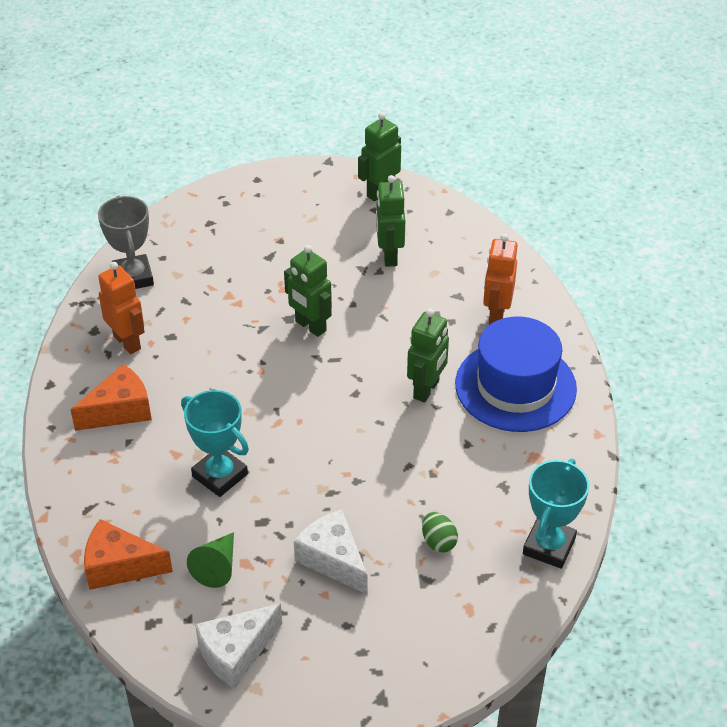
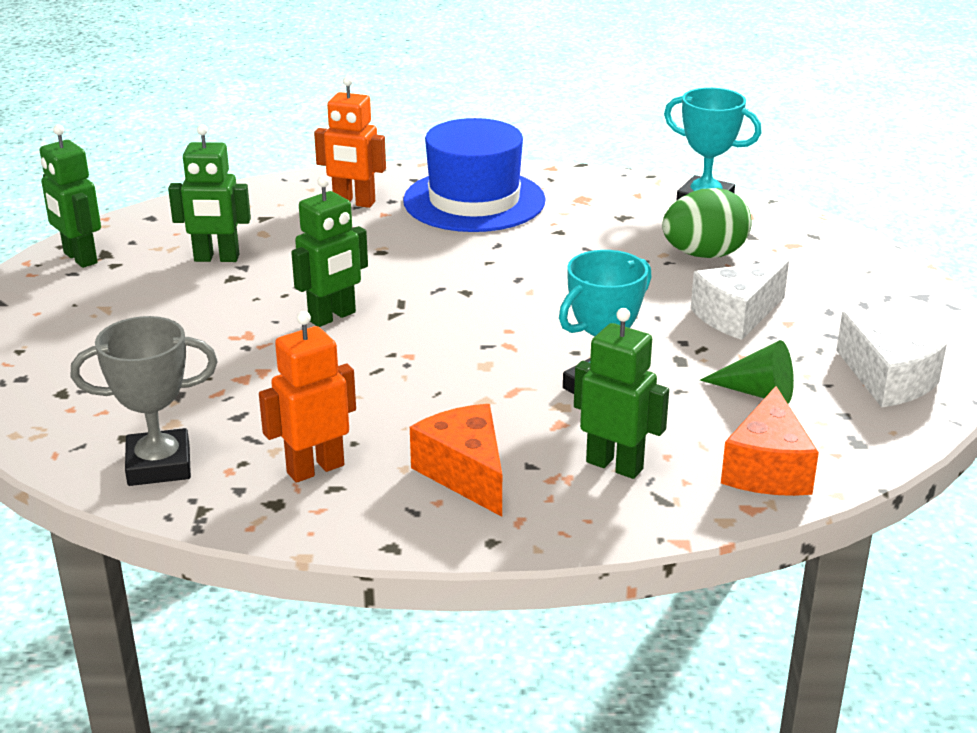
camera: 85 degrees left, 15 degrees down
(426, 389) = (469, 248): green robot -> green robot (615, 465)
(438, 542) = (704, 255): green egg -> green egg, size x1.83

